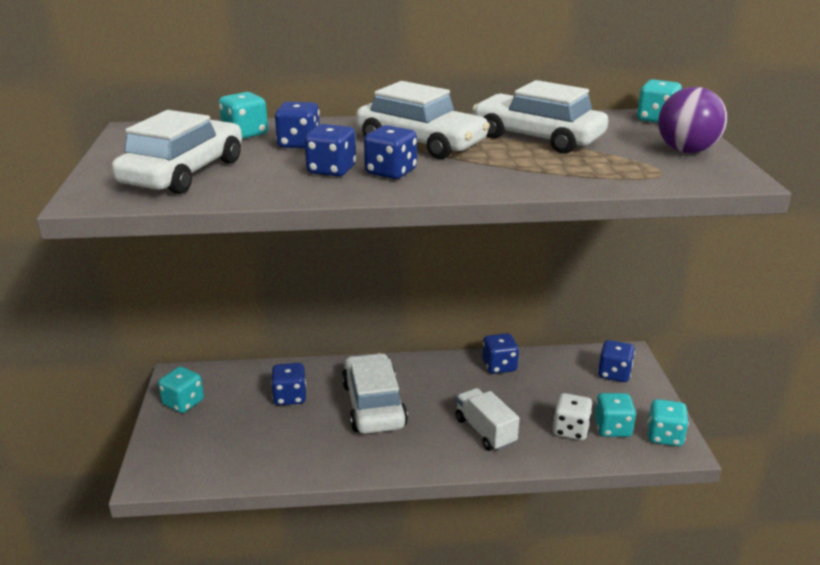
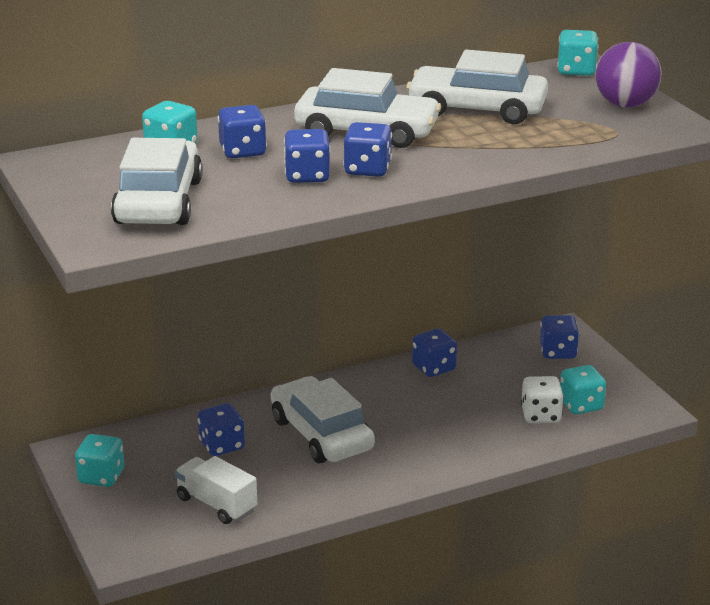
camera: 20 degrees left, 0 degrees up
(485, 431) = (455, 434): white truck -> white truck (216, 504)
(664, 436) = (634, 402): turquoise dice -> none

